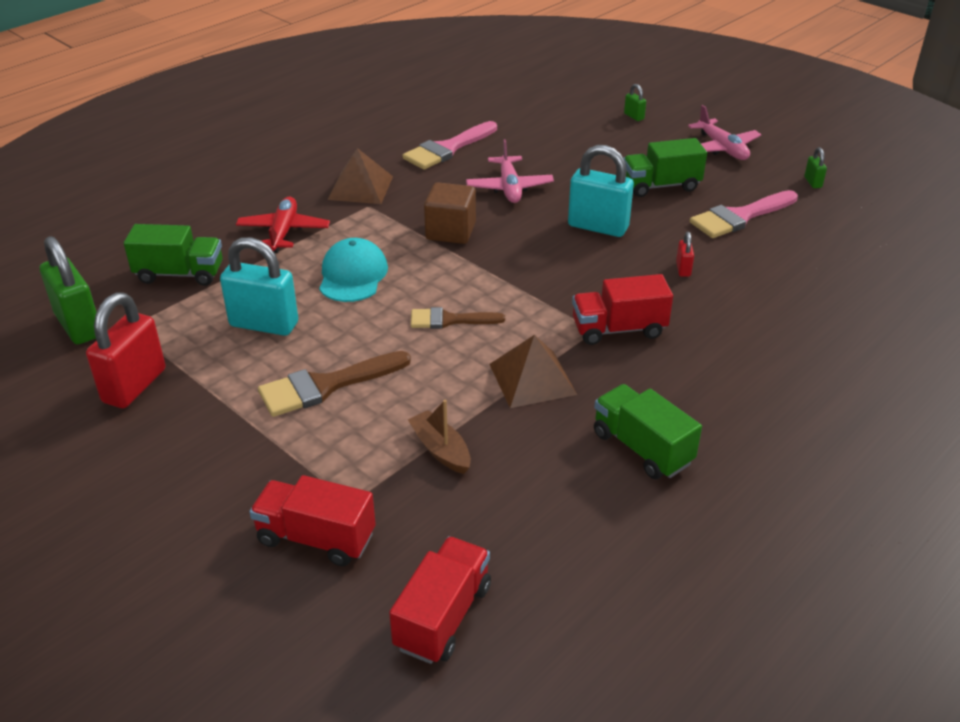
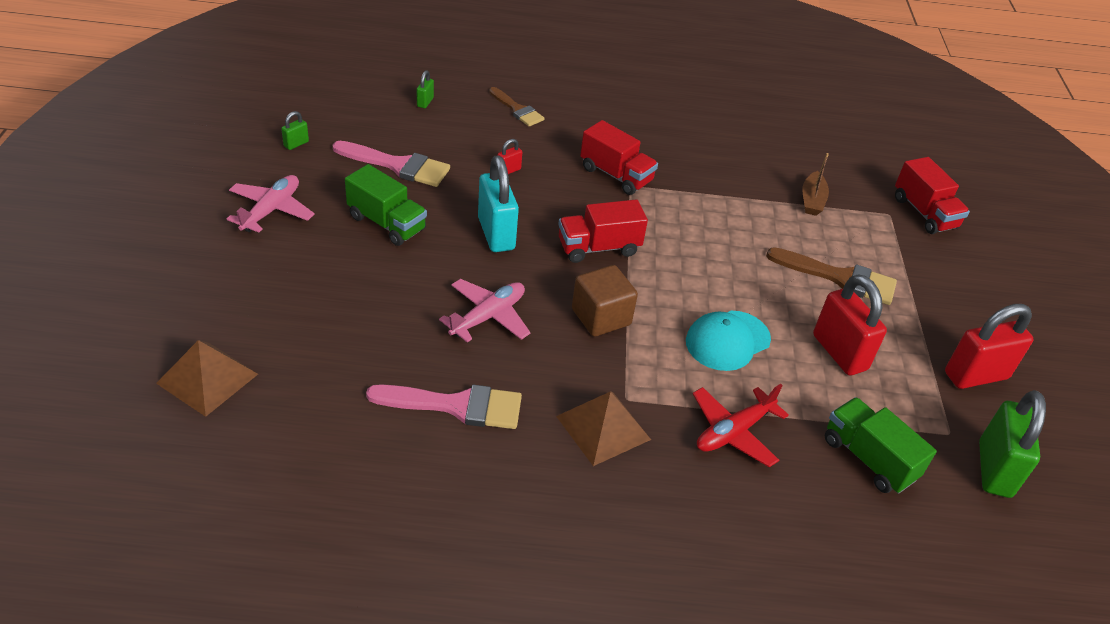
camera: 135 degrees left, 5 degrees up
(264, 324) = (839, 352): turquoise padlock -> red padlock
(443, 616) = (892, 150): red truck -> red truck (598, 247)
(449, 320) = (706, 256): brown brush -> brown brush (517, 110)
(532, 379) = (710, 191): brown pyramid -> brown pyramid (207, 378)
(634, 116) = (243, 294): green padlock -> green padlock (425, 102)
(642, 448) = (708, 130): green truck -> none

